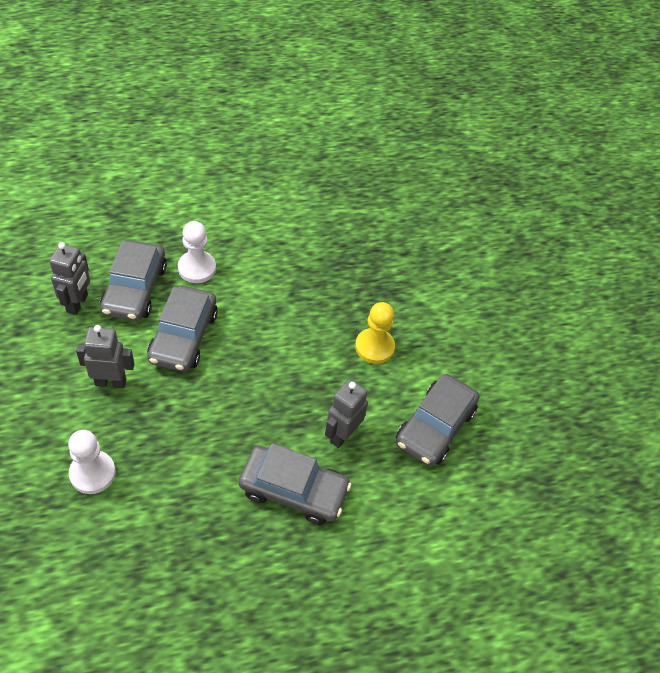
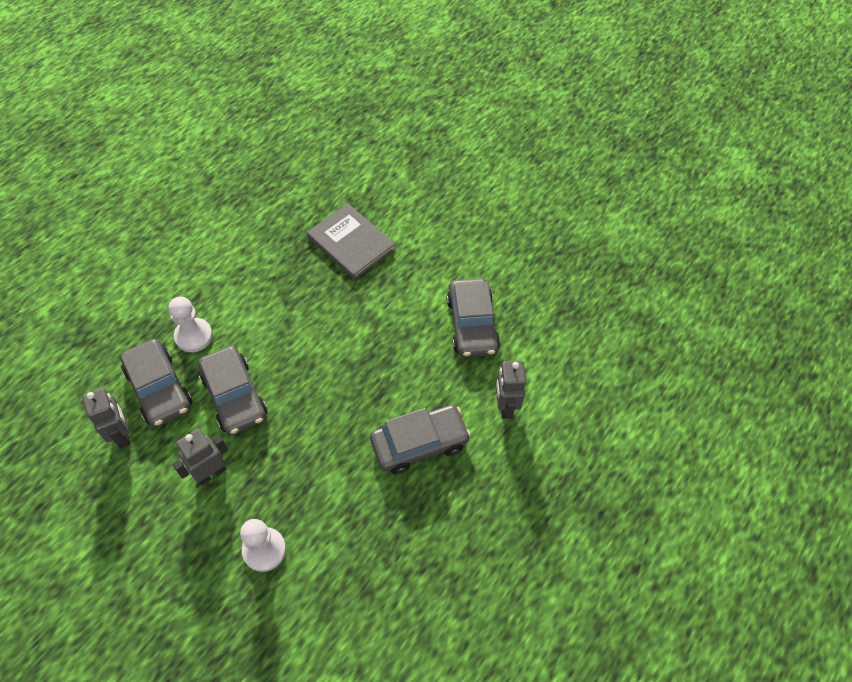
camera: 35 degrees left, 5 degrees up
(342, 434) = (416, 378): grey robot -> grey robot (505, 406)
(374, 347) = (381, 298): yellow pawn -> none
(391, 283) = (351, 243): none -> grey book

